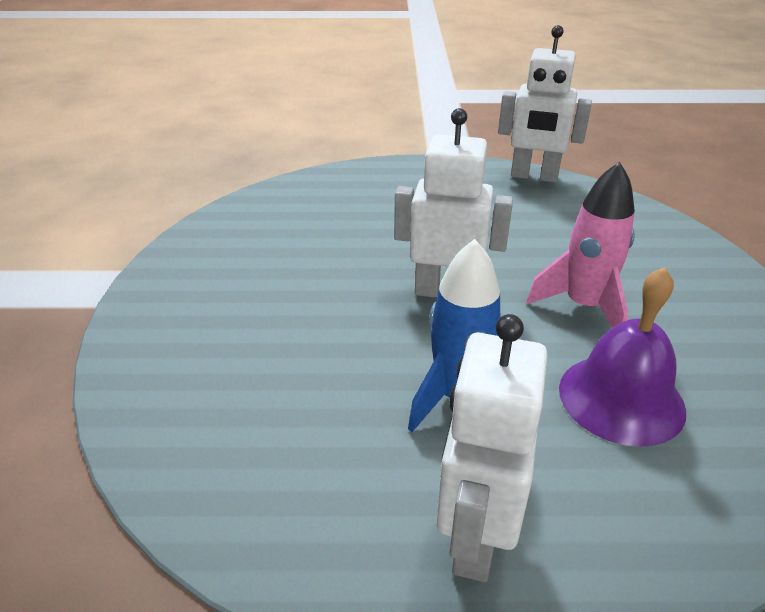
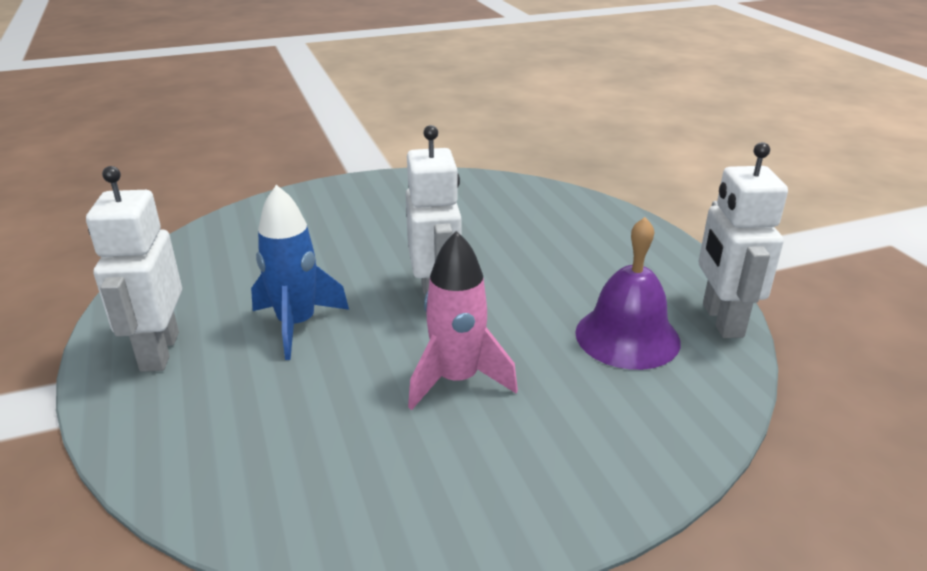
camera: 70 degrees right, 5 degrees down
(474, 537) = (159, 351): white robot -> white robot turned 90 degrees counterclockwise
(621, 398) = (320, 412): purple bell -> purple bell (627, 336)

